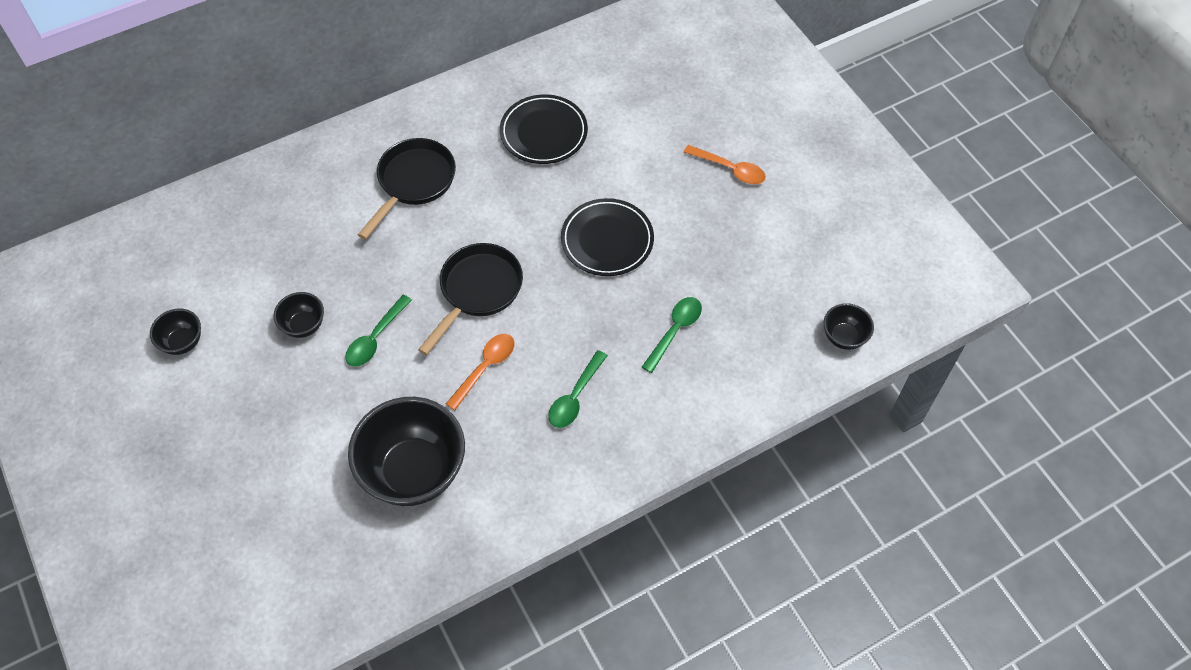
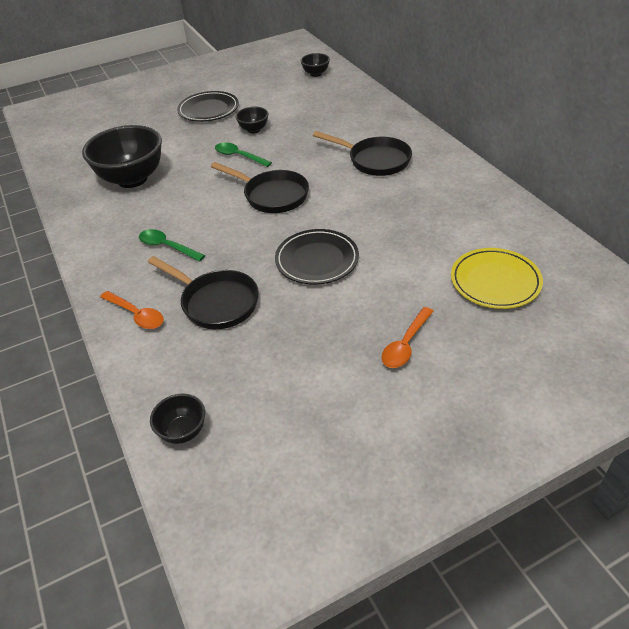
camera: 95 degrees right, 15 degrees down
(183, 342) = (249, 93): black bowl -> black bowl (316, 74)
(485, 368) = (204, 203): orange spoon -> orange spoon (136, 315)
(543, 132) = (435, 220): black plate -> black plate (208, 110)
(645, 96) = (495, 281): none -> yellow plate
(675, 331) = (216, 302): green spoon -> black pan

